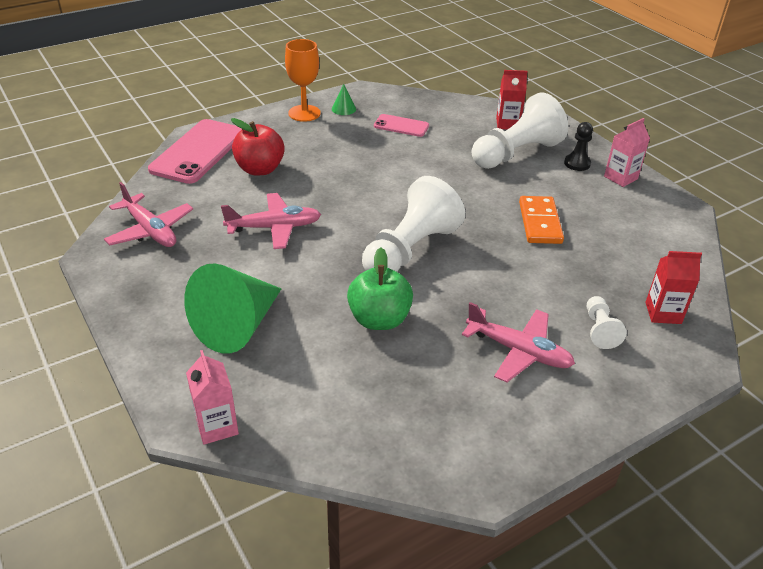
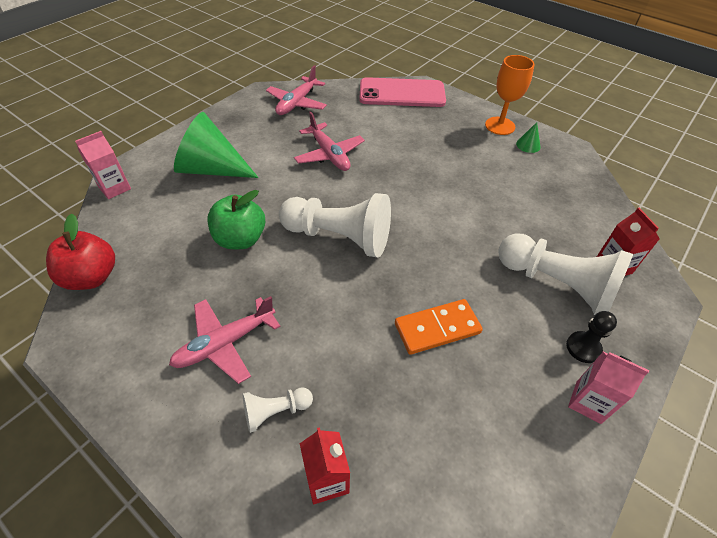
camera: 70 degrees right, 10 degrees up
(260, 169) = (400, 127): red apple -> red apple (92, 277)
(401, 126) = (533, 187): pink phone -> none
(519, 351) = (225, 343): pink plane -> pink plane turned 45 degrees clockwise

